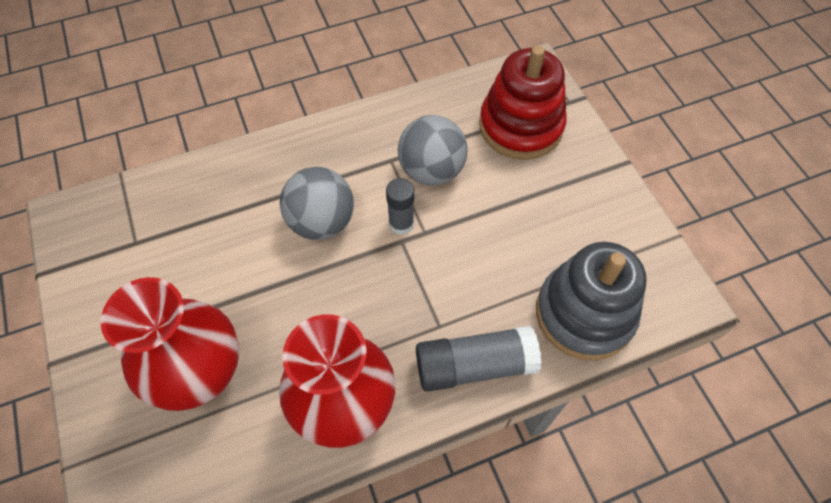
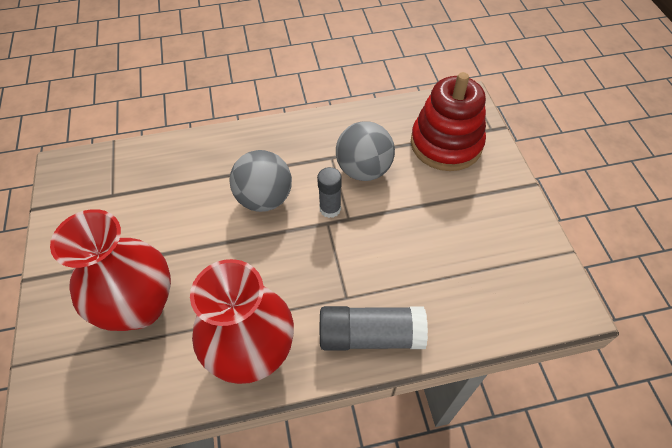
camera: 10 degrees right, 5 degrees down
(584, 314) = (476, 306): grey stacking toy -> none

